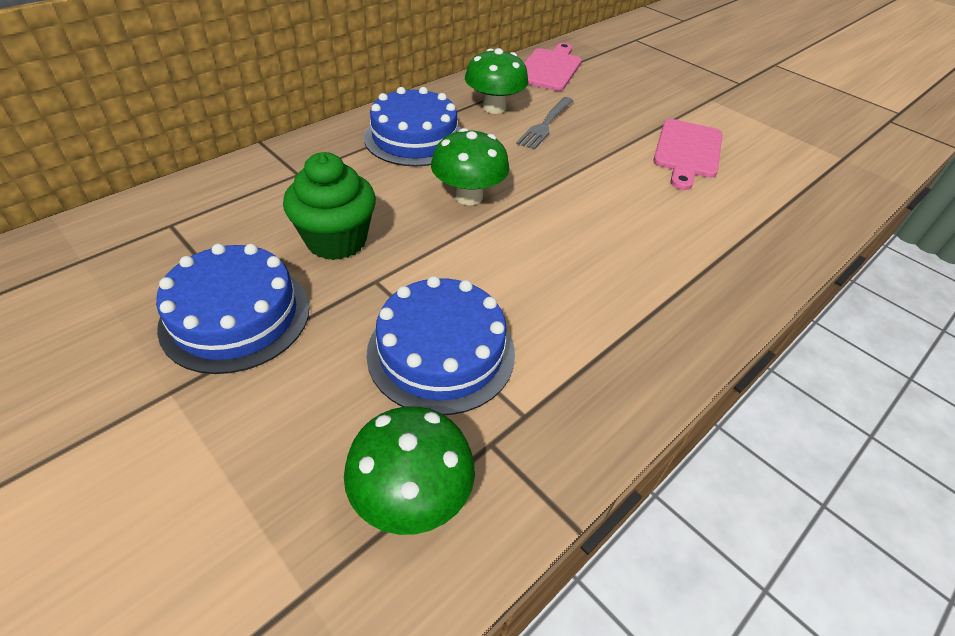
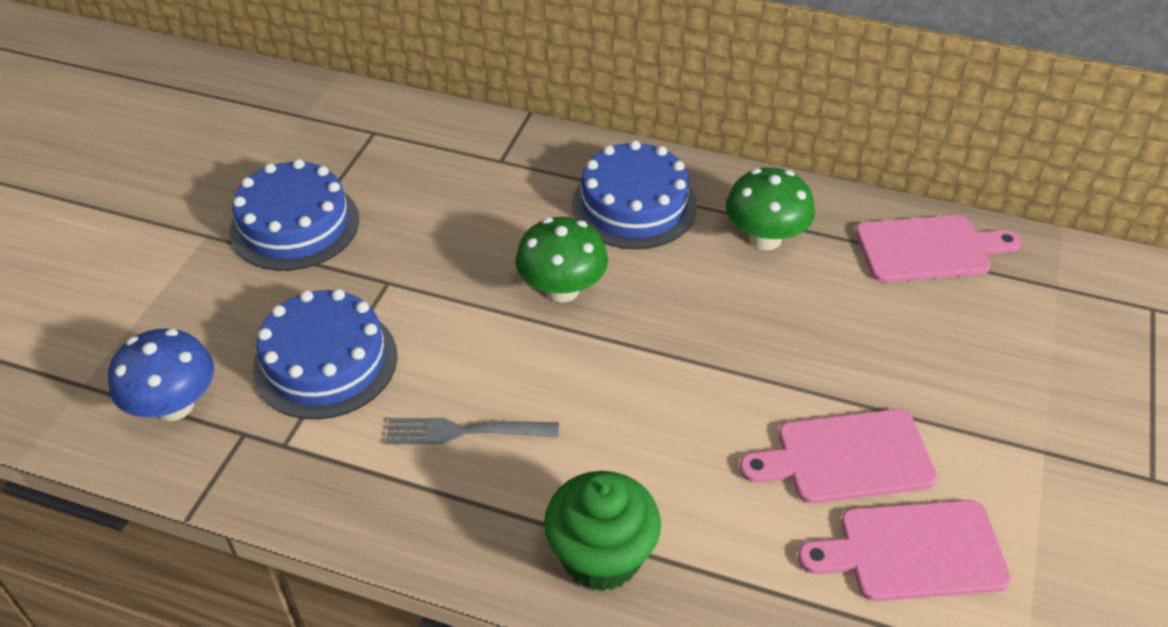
camera: 65 degrees right, 0 degrees up
(336, 240) = (423, 233): green cupcake -> green cupcake (601, 556)
(412, 496) = (174, 405): green mushroom -> blue mushroom
(545, 124) = (772, 297): grey fork -> grey fork (465, 431)
(761, 158) = (913, 551): none -> pink cutting board

